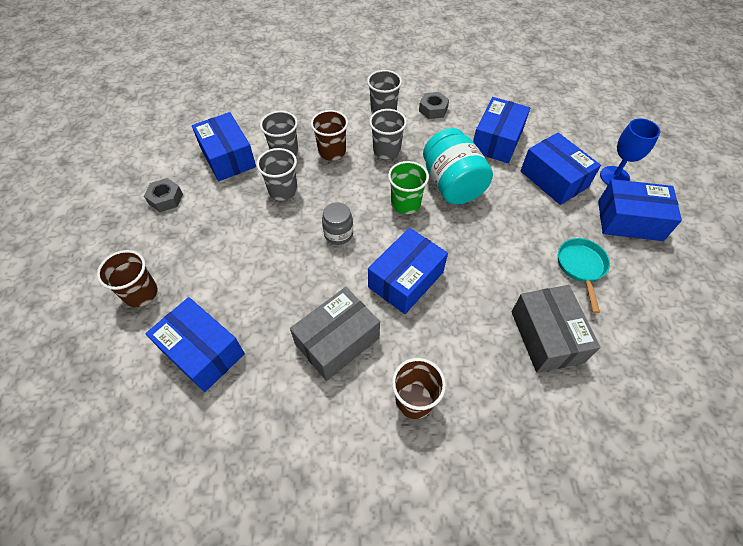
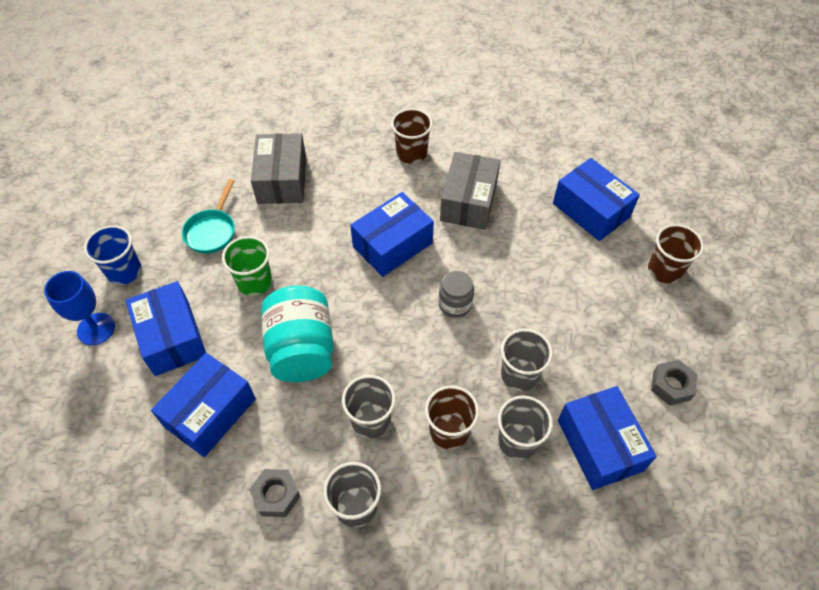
camera: 170 degrees left, 0 degrees up
(337, 341) = (468, 201): grey box -> grey box turned 45 degrees counterclockwise
(405, 204) = (368, 331): green cup -> green cup (254, 282)
(629, 220) = (124, 271): blue box -> blue cup

